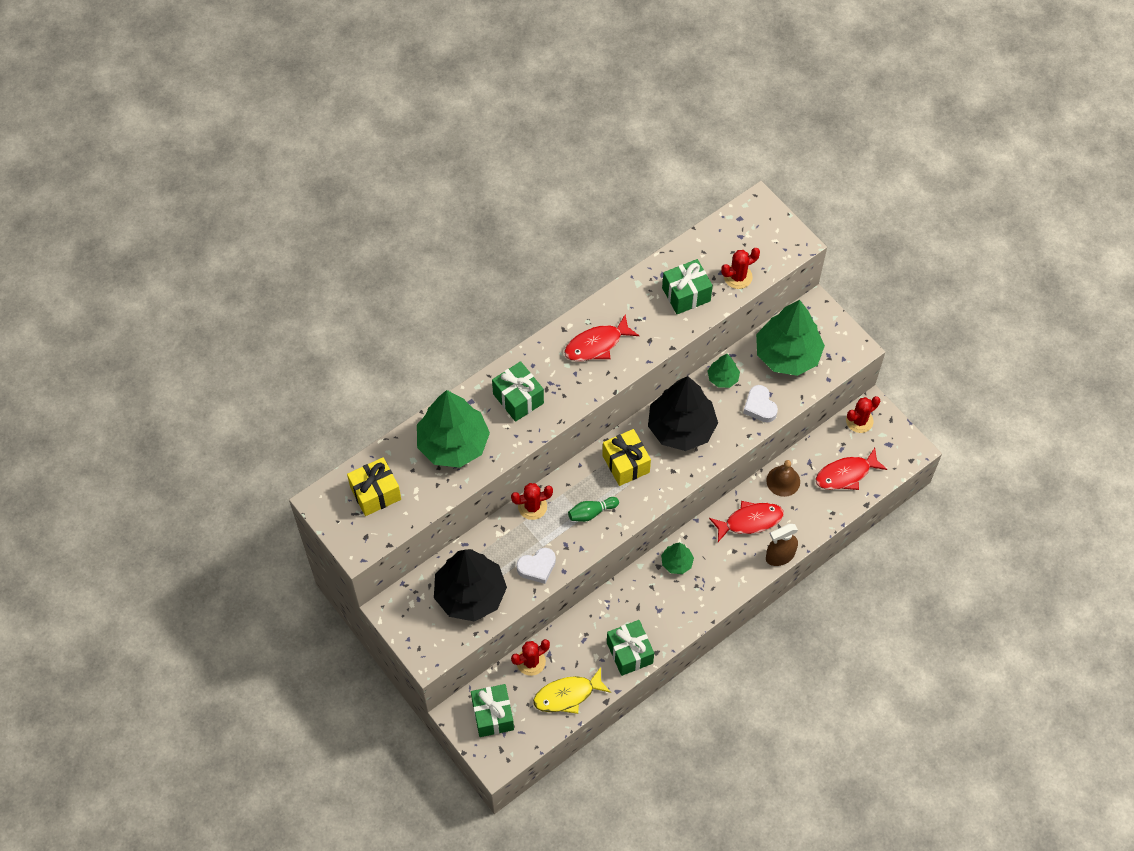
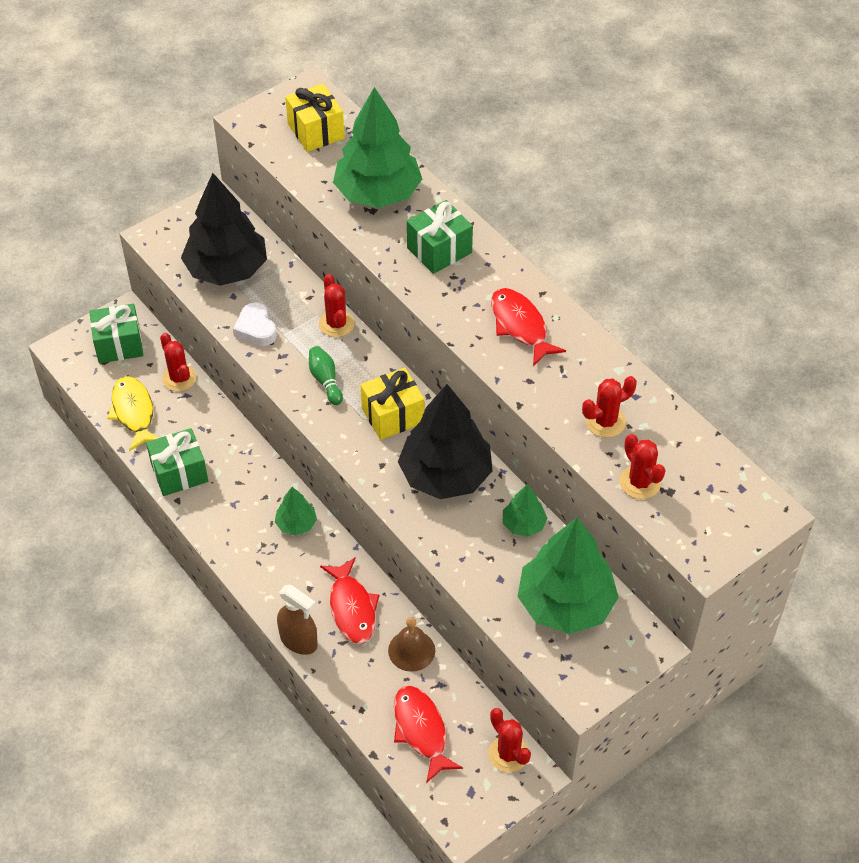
camera: 90 degrees right, 10 degrees down
(686, 294) = (605, 421): green gift -> red cactus
(759, 406) = (479, 566): white heart -> none
(780, 556) = (299, 641): brown spray bottle -> brown spray bottle turned 150 degrees clockwise

